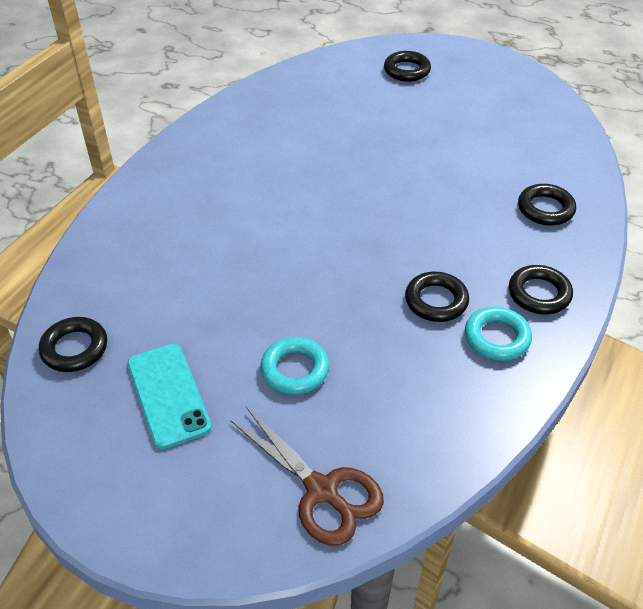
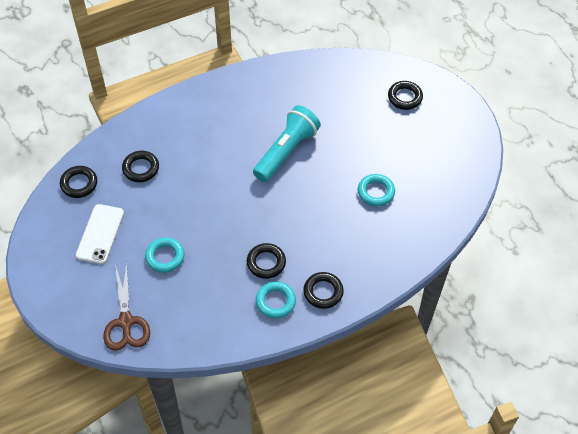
camera: 35 degrees right, 10 degrees up
(168, 395) = (100, 234): turquoise phone -> white phone
(331, 174) = (286, 151): none -> turquoise flashlight
(477, 164) = (376, 192): none -> turquoise ring
(545, 209) = (383, 244): black ring -> black ring (141, 168)

